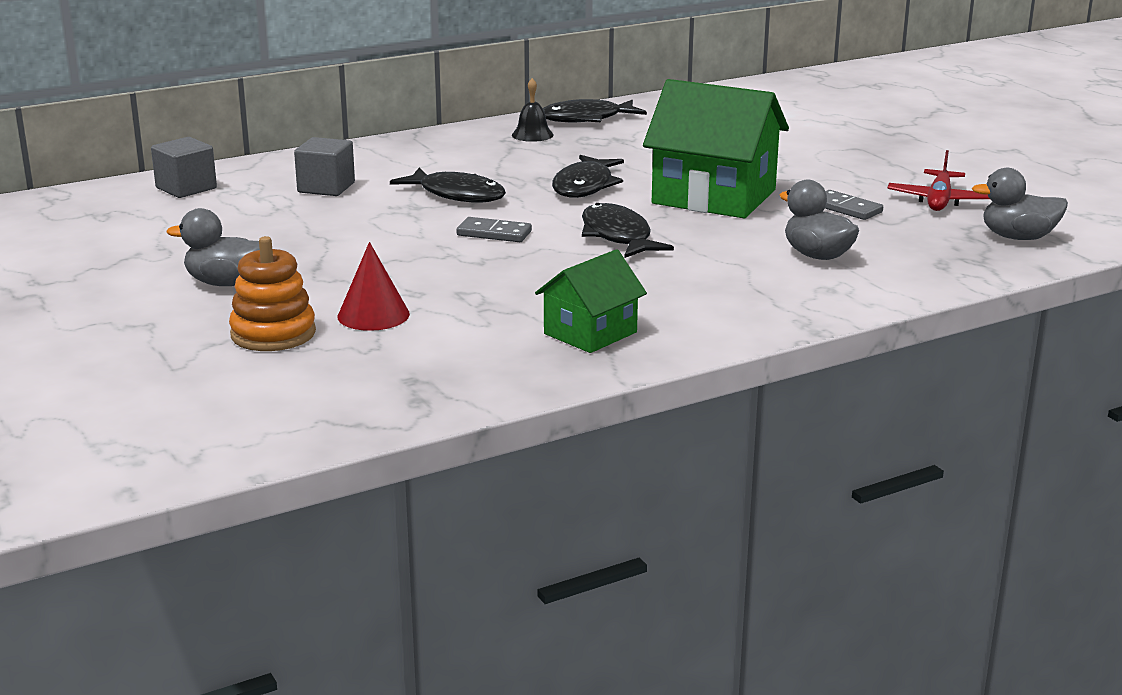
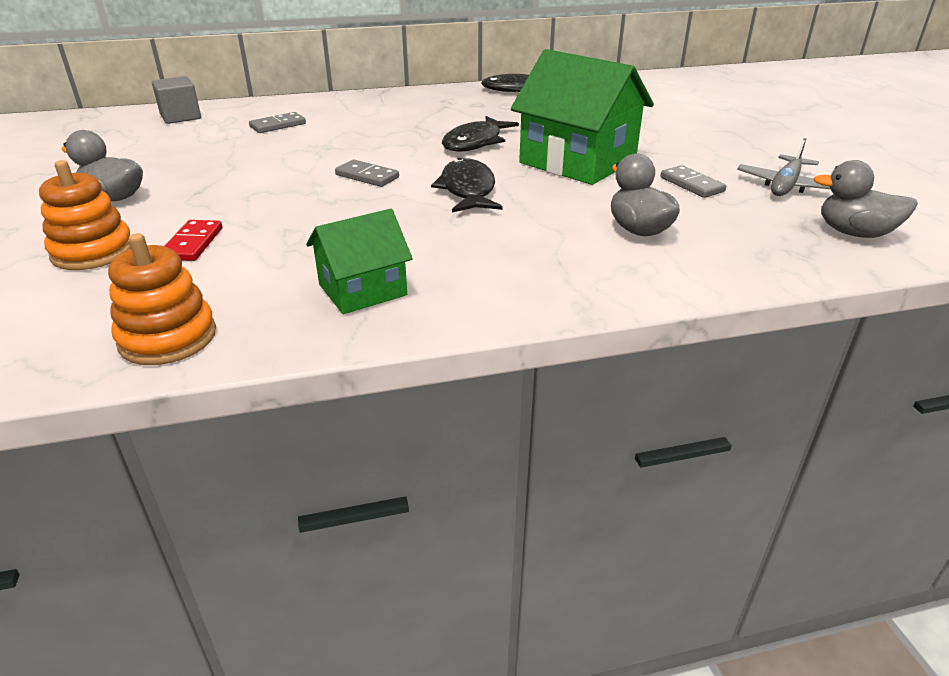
camera: 15 degrees right, 10 degrees up
(326, 187) = (278, 125): grey cube -> grey domino
(373, 315) = (193, 243): red cone -> red domino
(443, 389) = (168, 338): none -> orange stacking toy
(457, 195) = (368, 140): black fish -> none
(532, 135) = (468, 98): black bell -> none
(939, 201) = (785, 186): red plane -> grey plane

